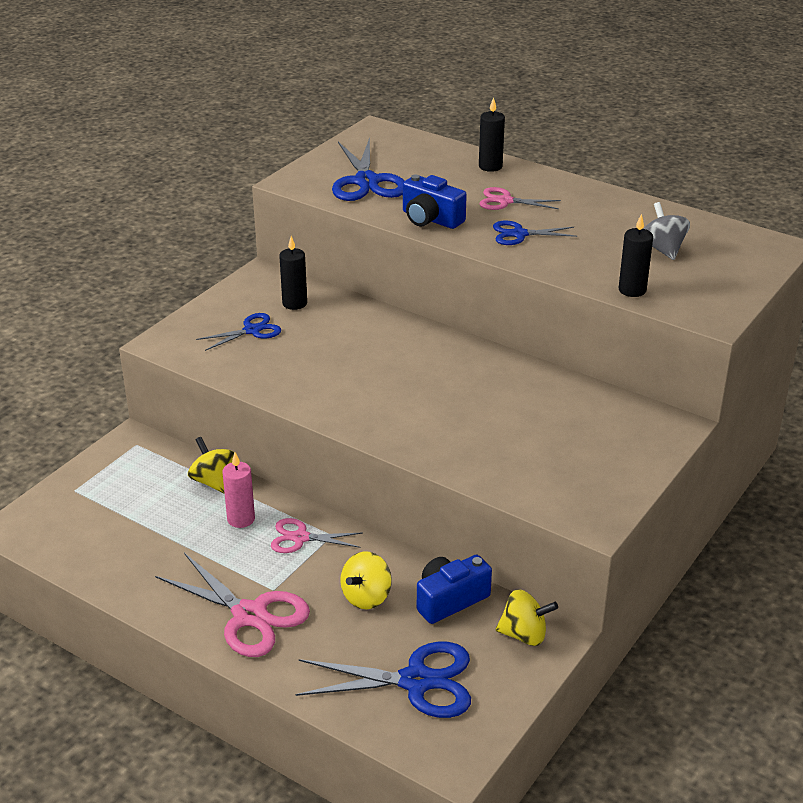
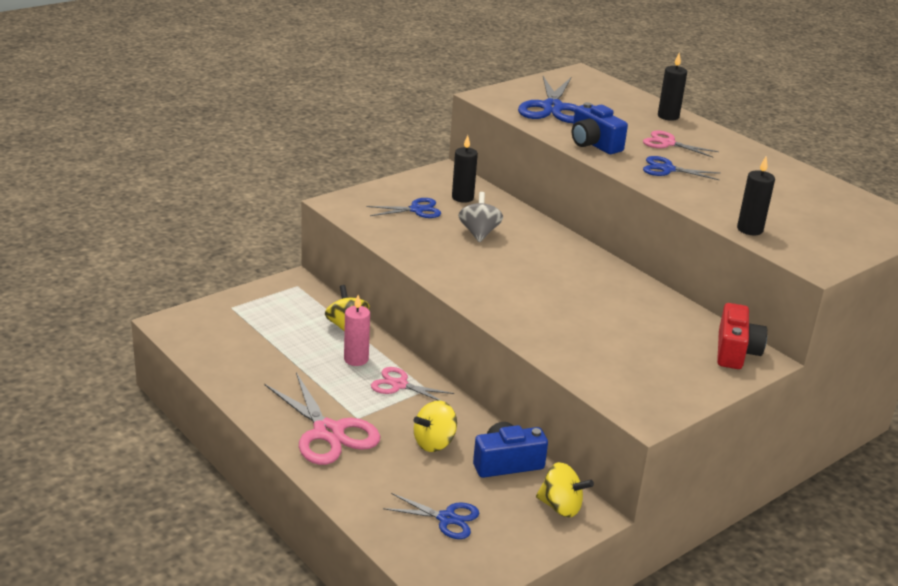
camera: 15 degrees right, 5 degrees down
(416, 681) = (447, 519): blue scissors -> blue scissors, size x0.58
(648, 423) = (735, 351): none -> red camera
(662, 249) = (795, 205): grey spinning top -> grey spinning top (479, 233)

